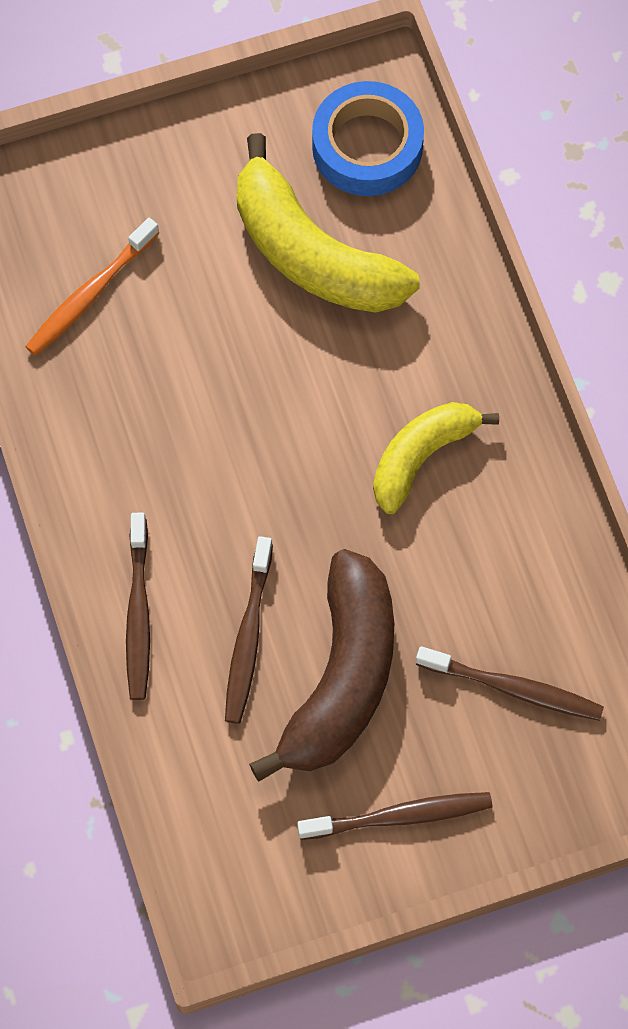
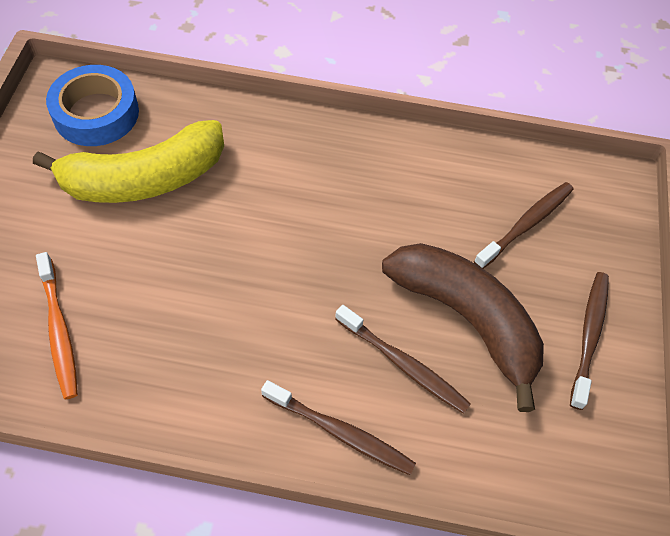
camera: 65 degrees left, 10 degrees down
(421, 456) = (333, 193): yellow banana -> none

